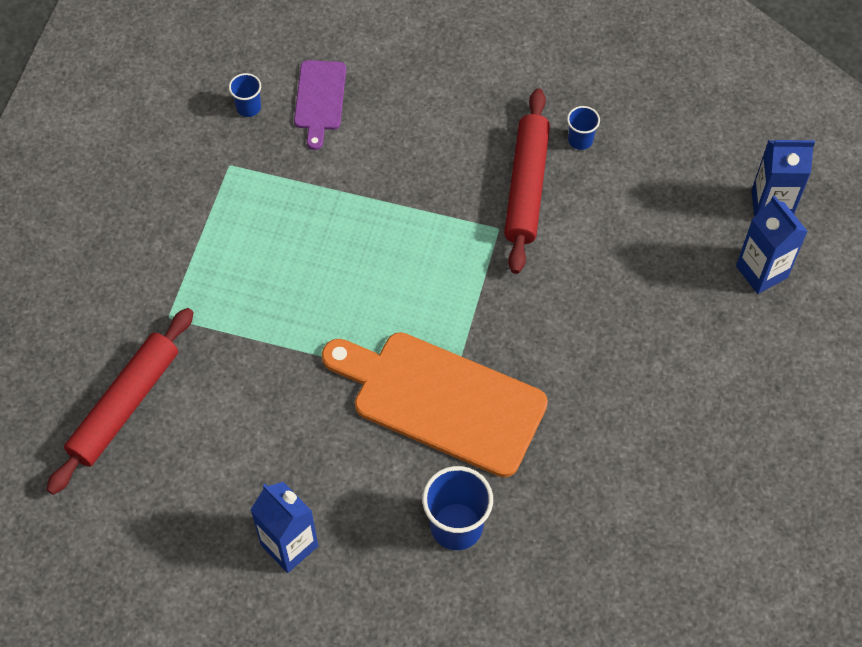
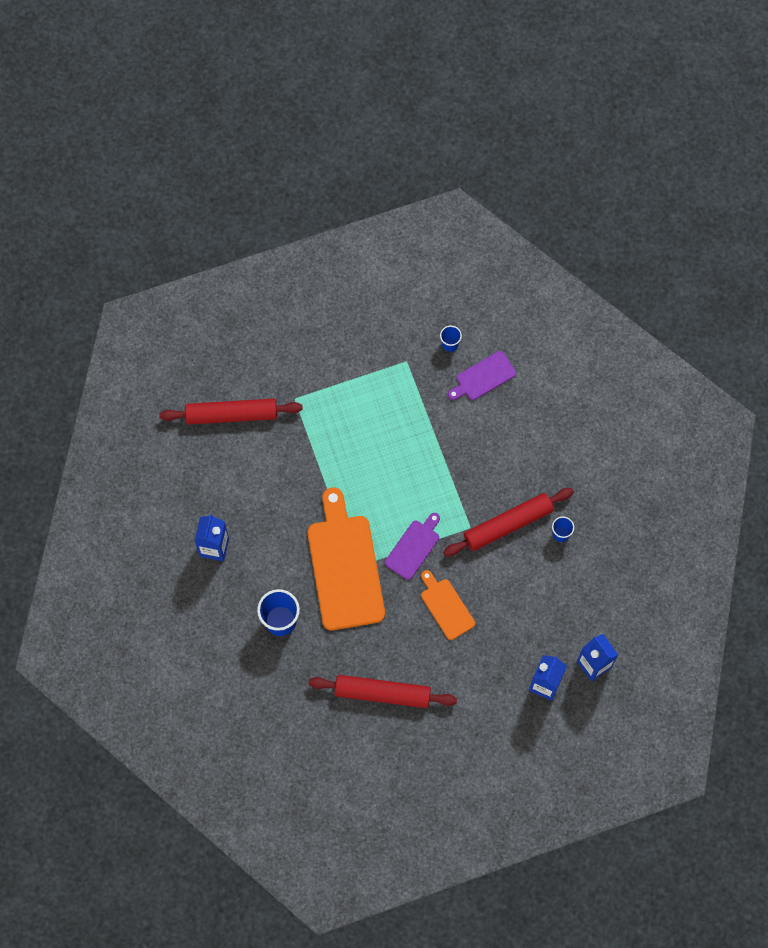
camera: 55 degrees right, 10 degrees up
(476, 305) = (414, 547): none -> purple cutting board
(582, 317) = (446, 606): none -> orange cutting board
(647, 463) = (382, 693): none -> red rolling pin

